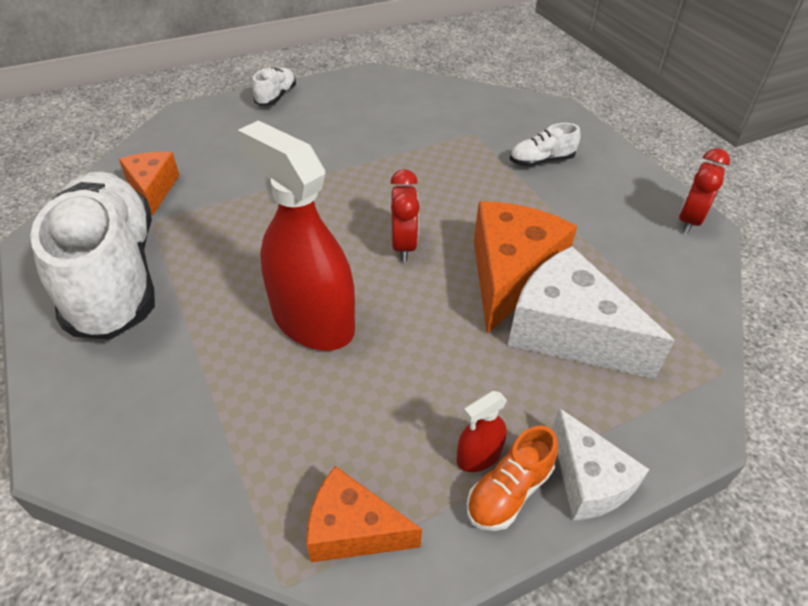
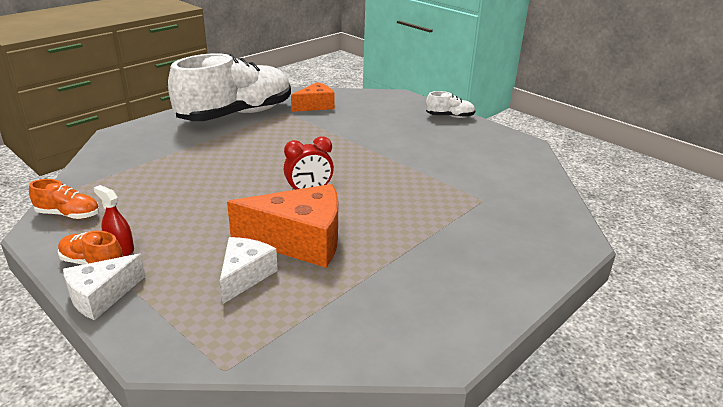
camera: 70 degrees right, 15 degrees down
(313, 321) = (221, 174): red spray bottle -> none
(353, 529) = (68, 214): orange cheese -> orange shoe
(541, 161) = (471, 240): white shoe -> none
(569, 332) = (245, 276): white cheese -> white cheese, size x0.59
(689, 221) = (444, 344): red clock -> none

